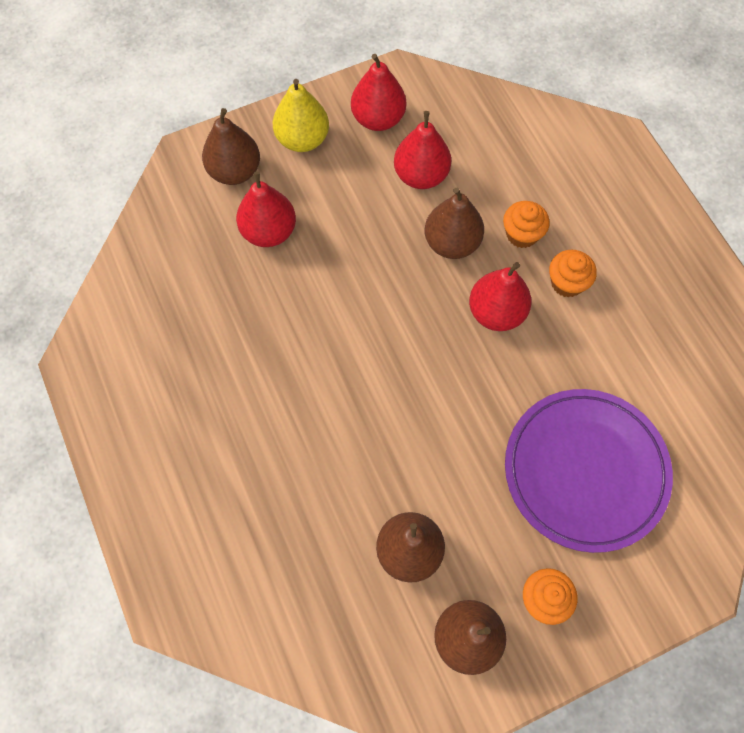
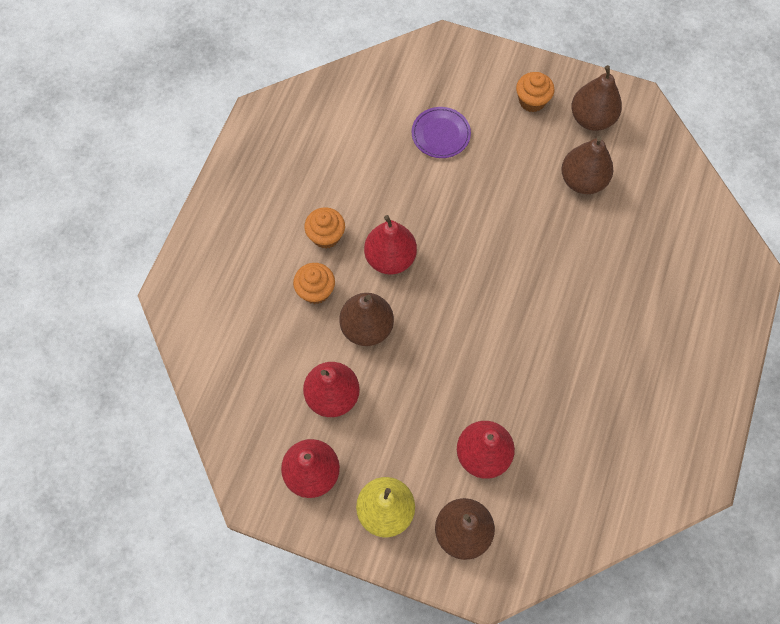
camera: 135 degrees left, 0 degrees up
(585, 471) = (440, 134): purple plate -> purple plate, size x0.47

